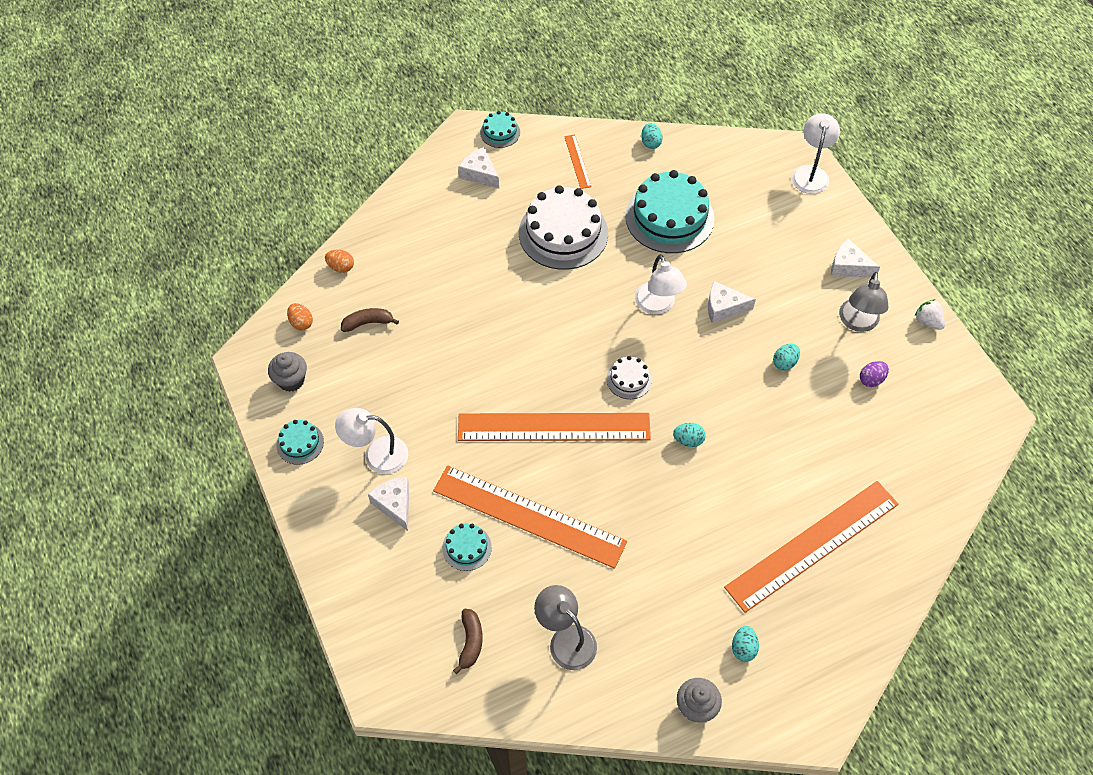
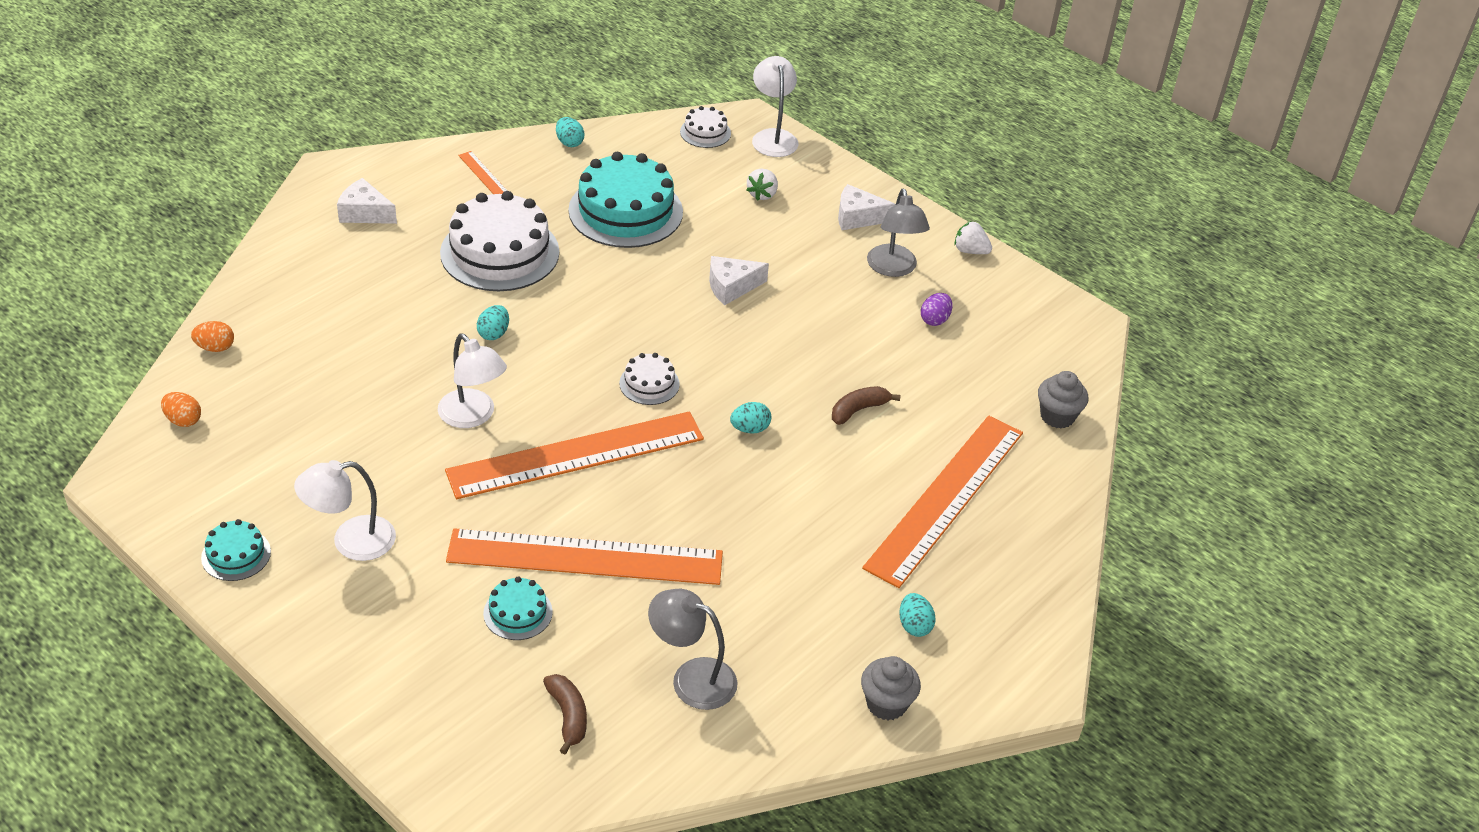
camera: 25 degrees left, 15 degrees down
(291, 380) = (194, 487): grey cupcake -> grey cupcake (1057, 416)
(368, 323) = (278, 400): brown banana -> brown banana (858, 410)
(395, 504) = (399, 590): white cheese -> none
(500, 132) = (373, 166): turquoise cake -> none
(658, 305) = (651, 301): white lamp -> white lamp (473, 416)
(759, 156) = (705, 132): none -> white cake
(781, 226) = (762, 194): none -> white strawberry
(784, 363) = (828, 325): turquoise egg -> turquoise egg (494, 333)

